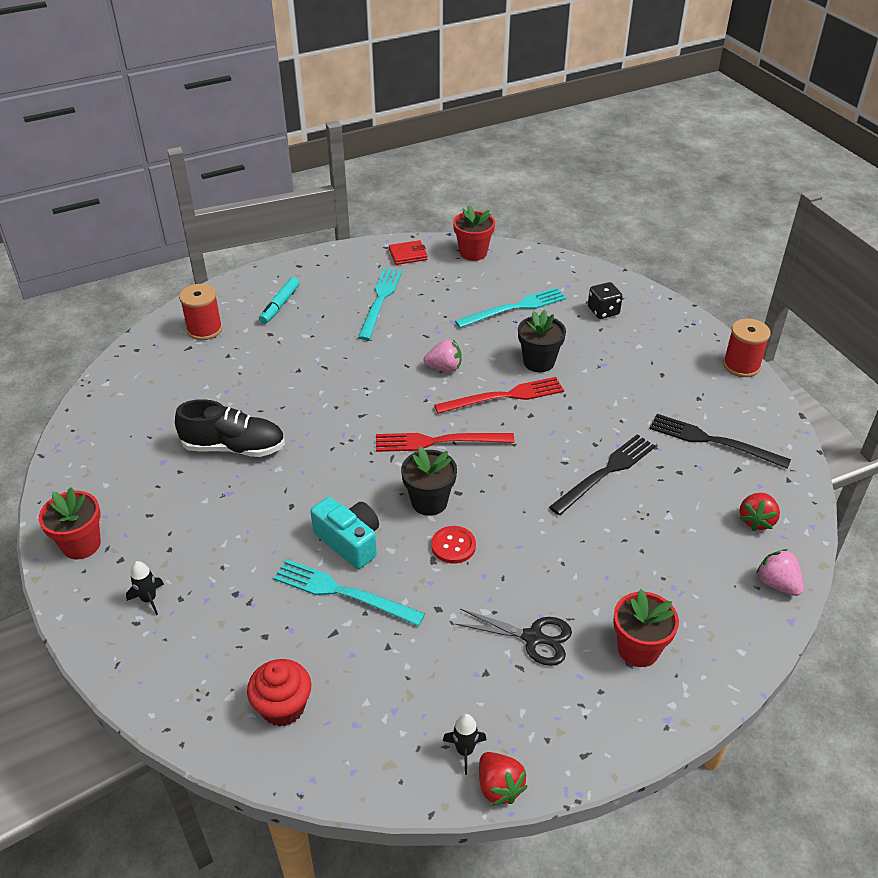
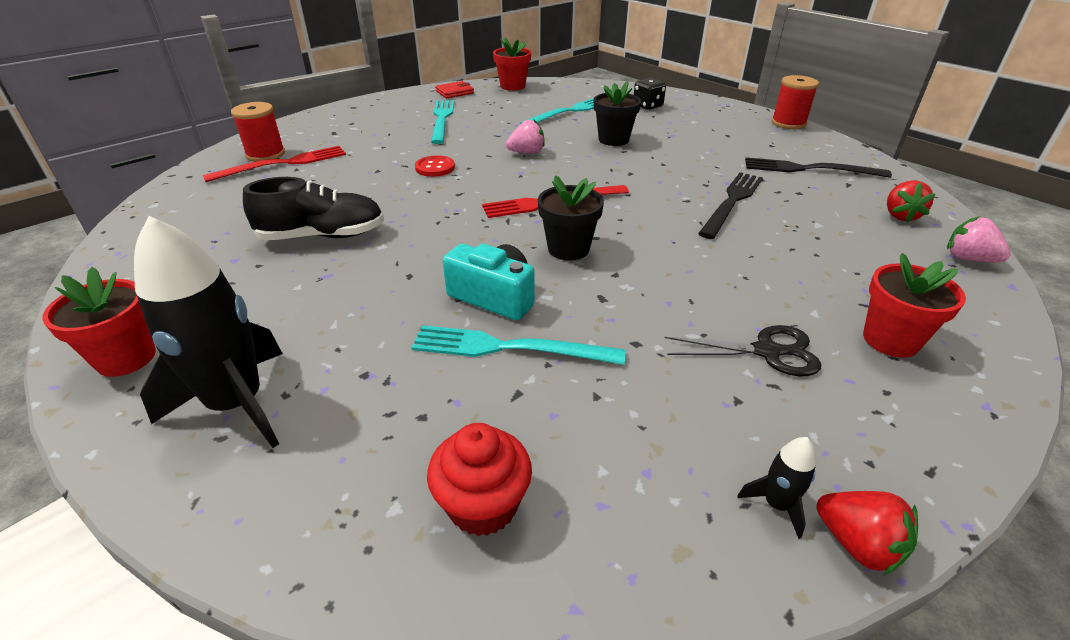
camera: 15 degrees left, 5 degrees down
(149, 599) = (237, 404): black rocket -> black rocket, size x2.40
(280, 305) = (342, 131): turquoise marker -> none
(453, 546) = (617, 281): red button -> red button (435, 168)
(504, 396) = (596, 164): red fork -> red fork (283, 164)

